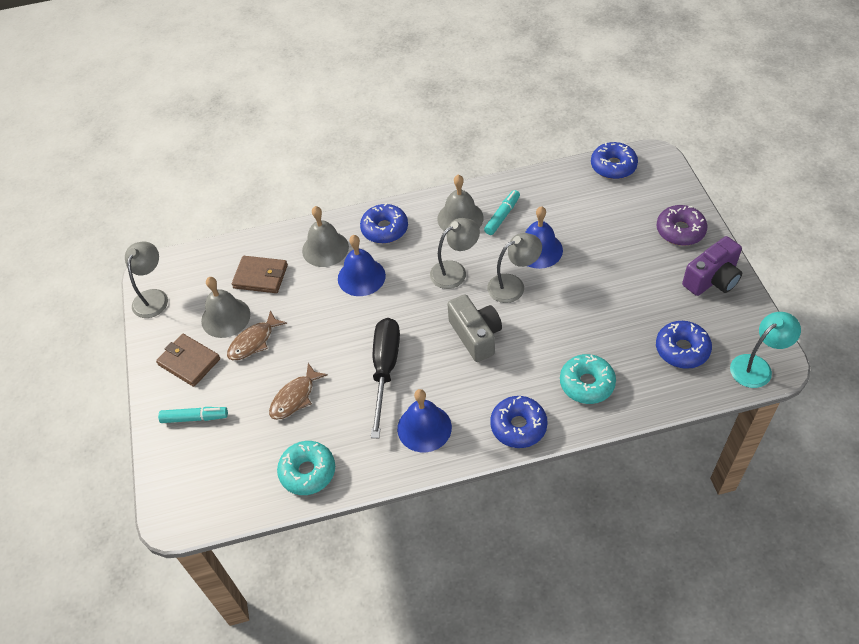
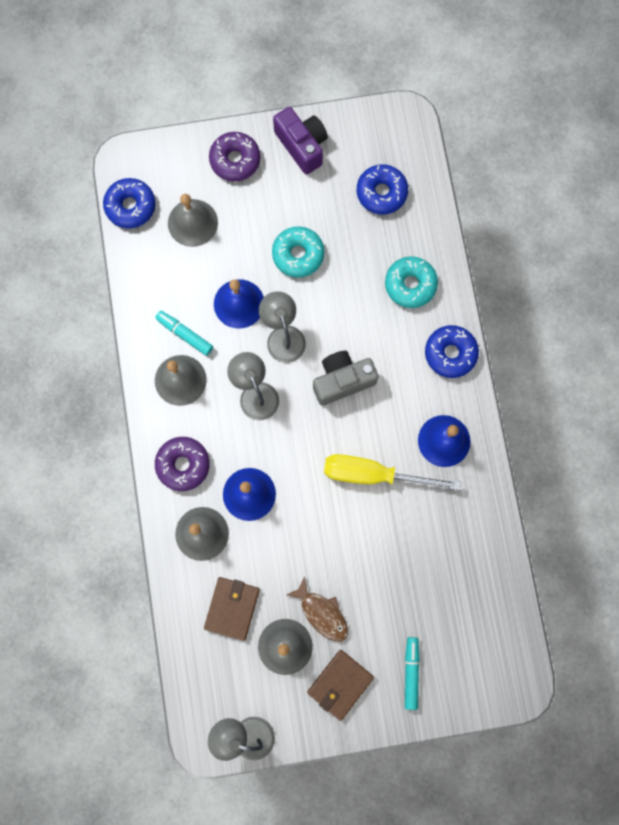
camera: 90 degrees left, 25 degrees up
(295, 397) = (397, 567): brown fish -> none
(307, 472) = (482, 554): turquoise donut -> turquoise donut (298, 254)
(384, 229) = (183, 465): blue donut -> purple donut
(385, 370) = (373, 474): black screwdriver -> yellow screwdriver
(609, 208) = (192, 222): none -> grey bell
(757, 366) = (407, 133): turquoise lamp -> none

